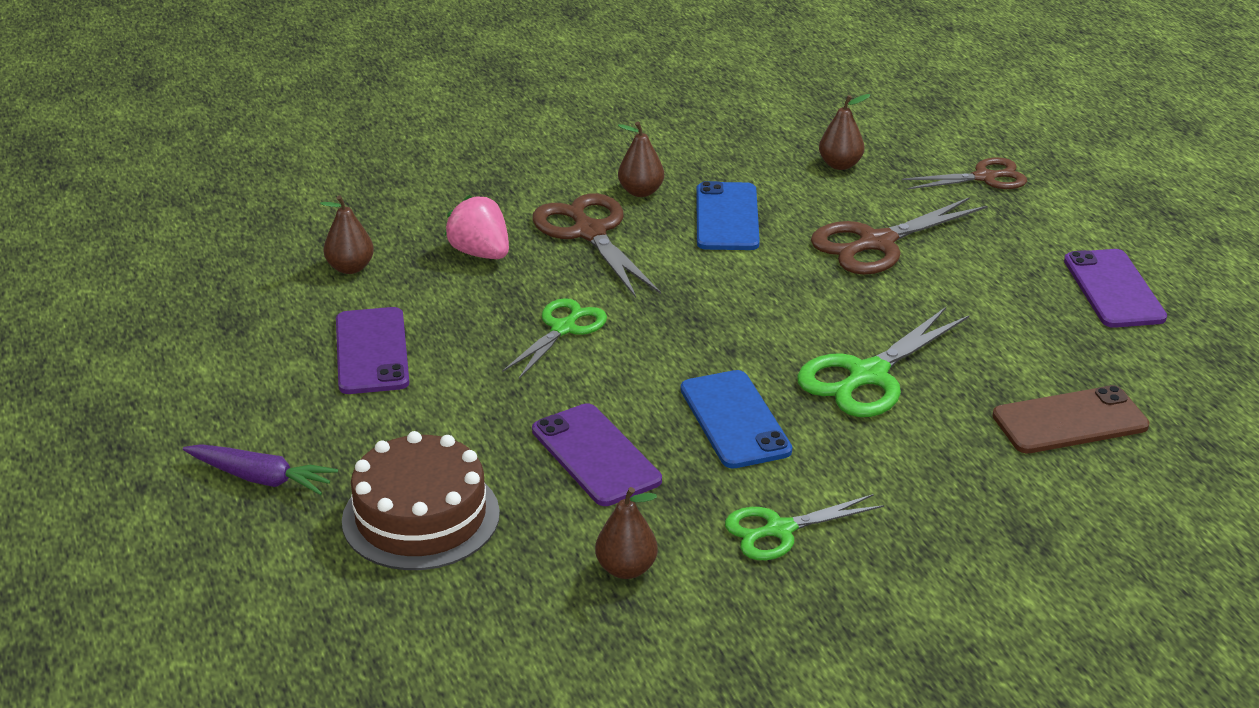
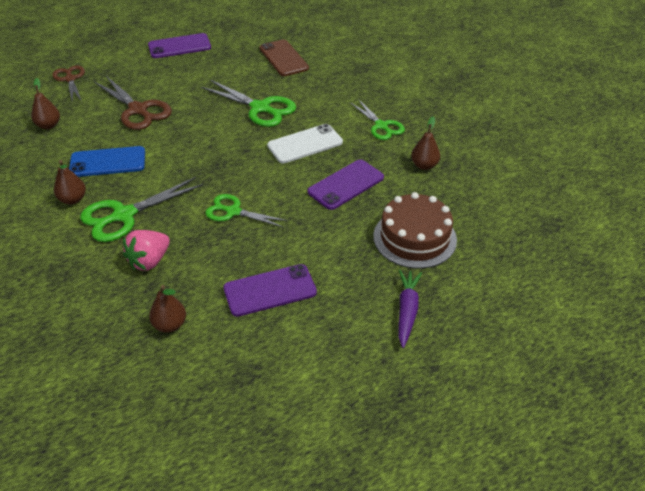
camera: 100 degrees left, 10 degrees up
(590, 233) = (124, 215): brown scissors -> green scissors
(734, 420) = (305, 144): blue phone -> white phone

